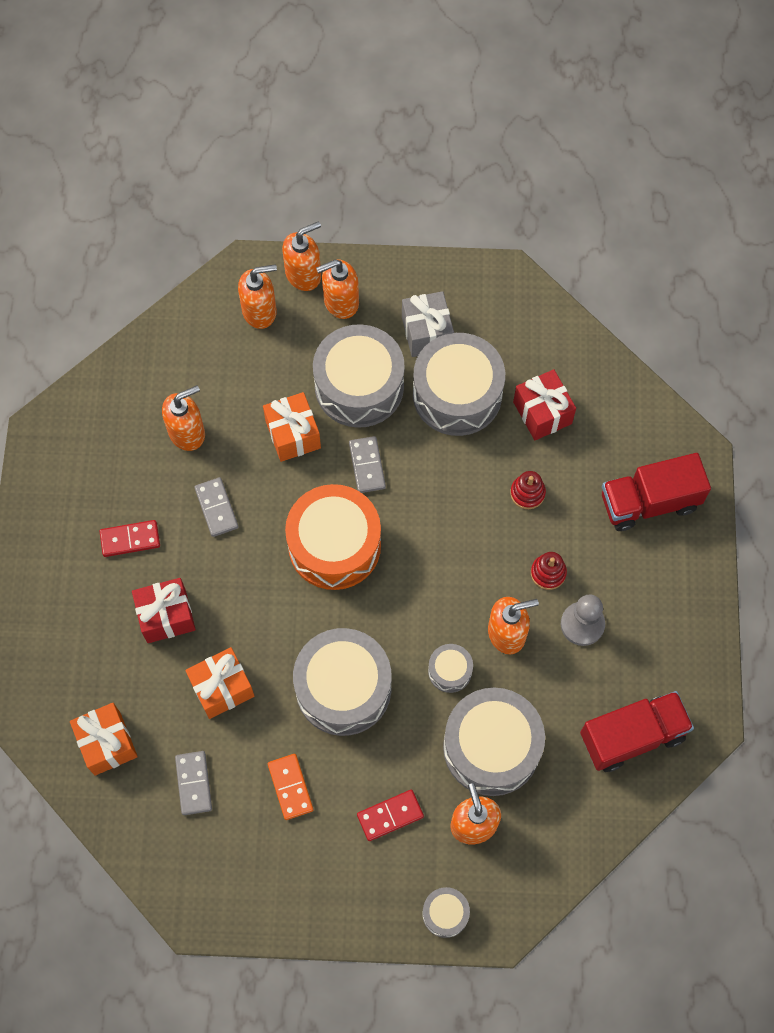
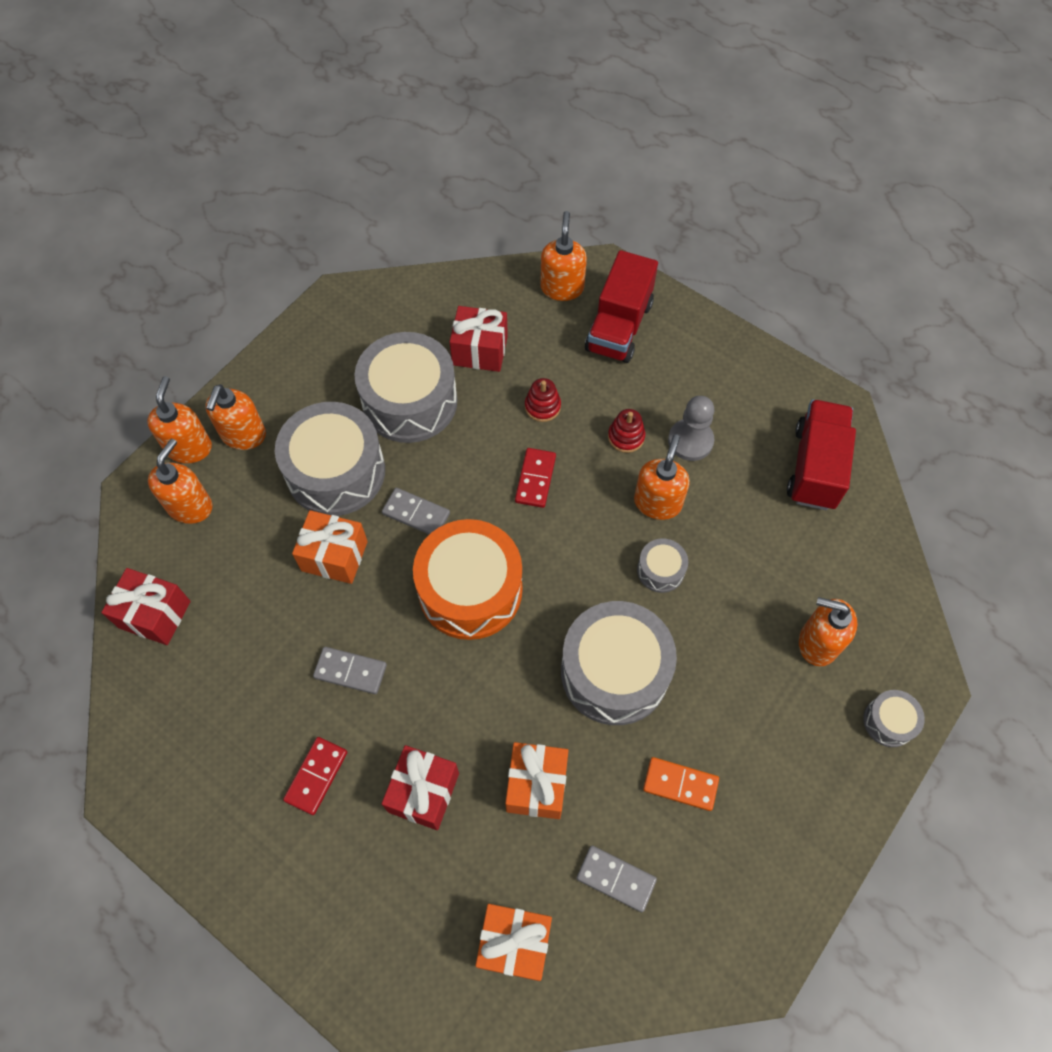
camera: 55 degrees left, 5 degrees down
(166, 352) = (155, 614): none -> red gift
(187, 432) = (252, 648): orange soap dispenser -> orange soap dispenser (562, 287)
(390, 815) = (765, 710): red domino -> red domino (535, 479)
(426, 333) = (333, 388): grey gift -> none
(491, 747) = (754, 582): grey drum -> none

